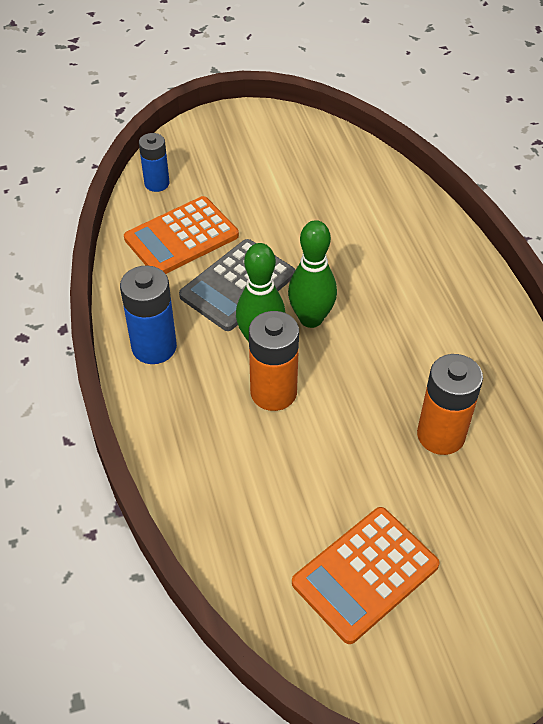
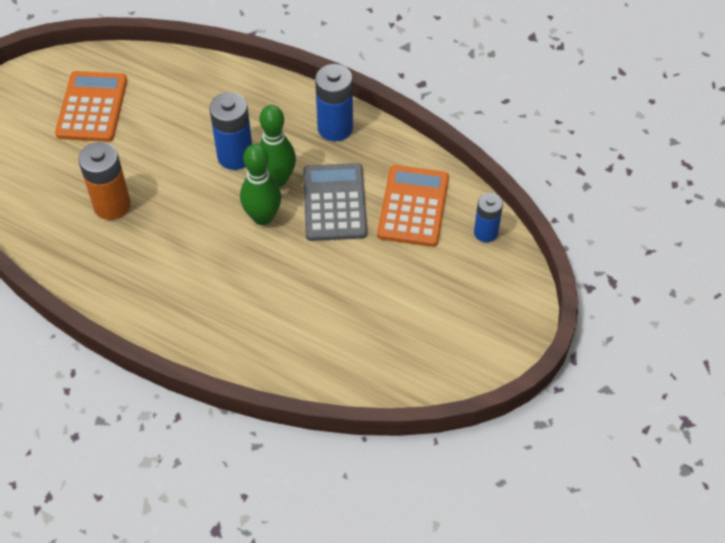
camera: 135 degrees right, 5 degrees up
(273, 392) = (235, 156): orange battery -> blue battery

